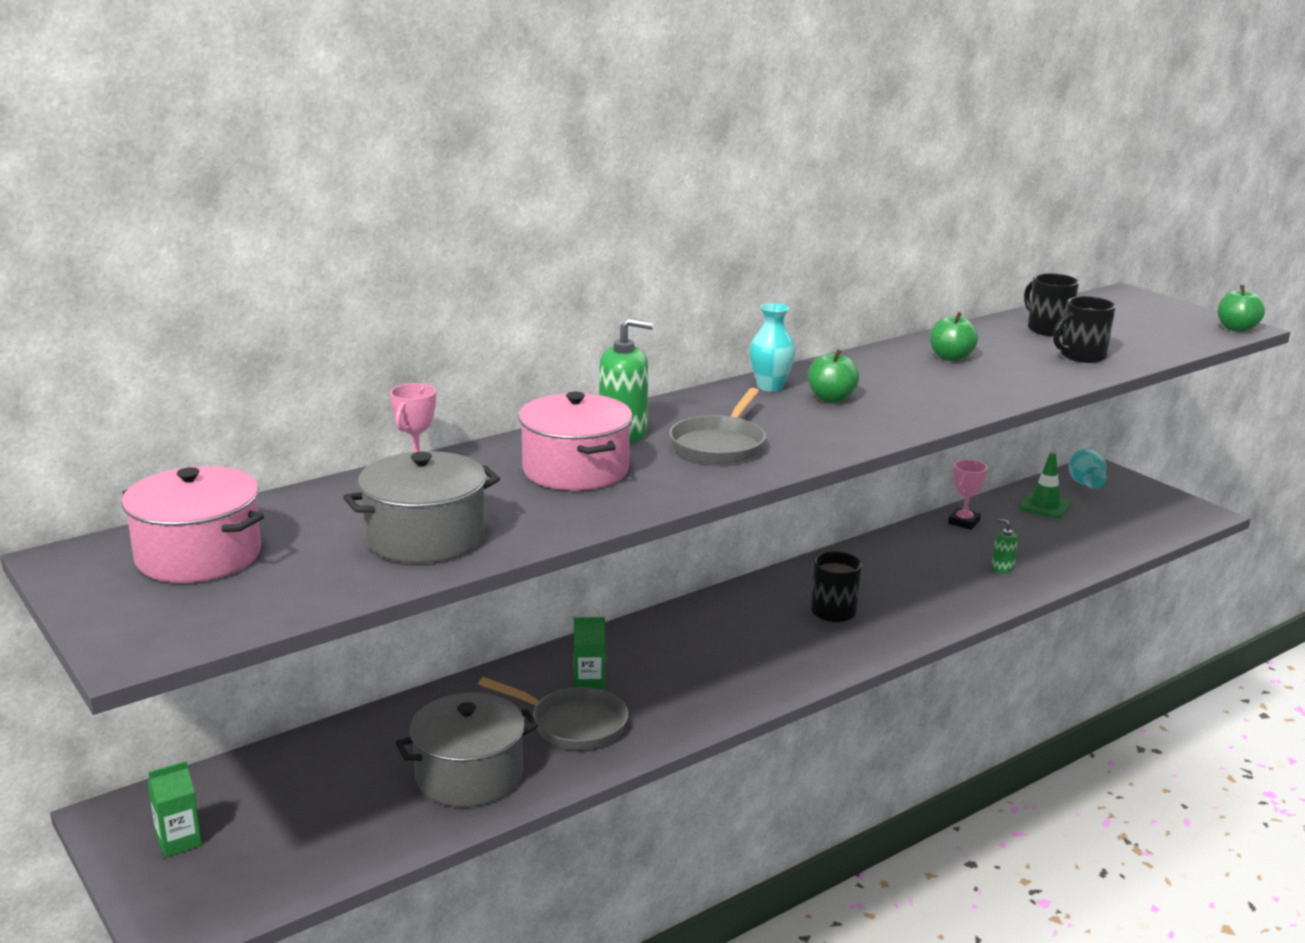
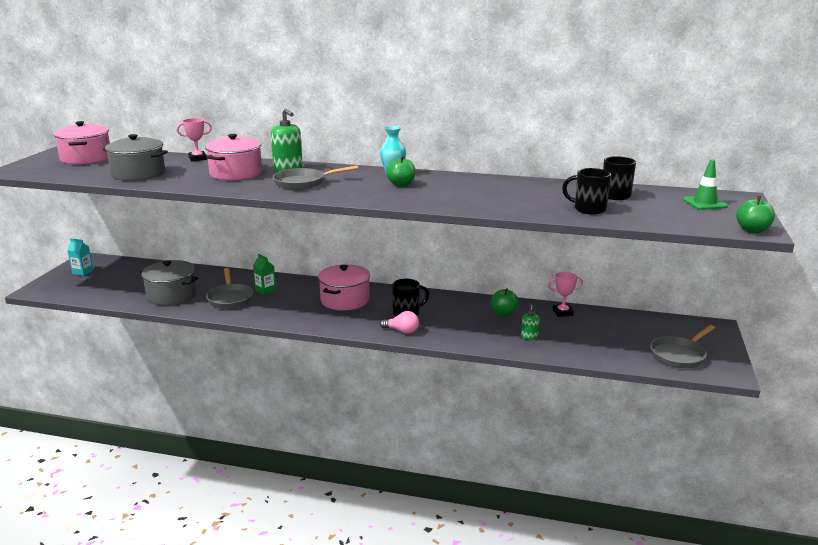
camera: 50 degrees right, 0 degrees up
(179, 841) = (82, 272): green carton -> turquoise carton
(724, 636) = (345, 300): none -> pink pot
(883, 636) = (402, 331): none -> pink light bulb
(950, 358) = (514, 189): green apple -> green apple (503, 313)
(1045, 506) = (630, 326): green traffic cone -> green traffic cone (704, 203)
(1085, 483) = (686, 328): turquoise vase -> none
(1141, 516) = (679, 355): none -> grey pan

